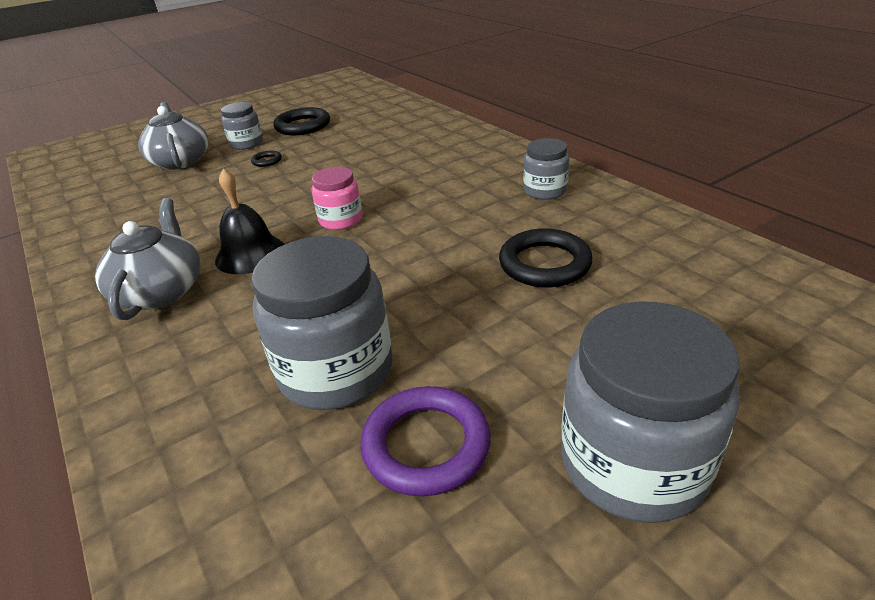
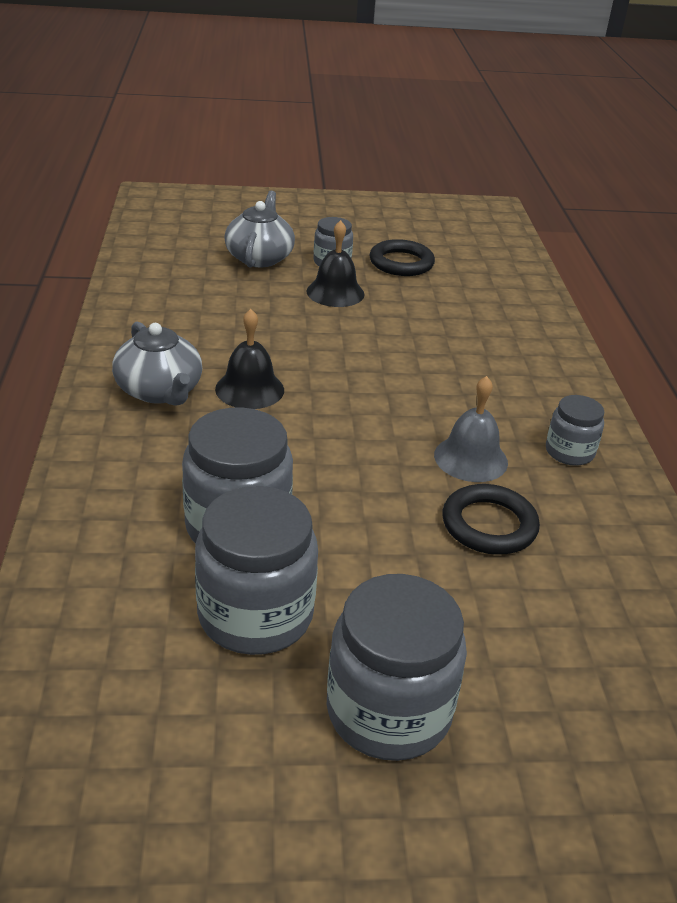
camera: 25 degrees right, 0 degrees up
(161, 291) = (160, 391): grey teapot -> grey teapot turned 120 degrees clockwise
(267, 161) = (335, 292): black ring -> black bell
(341, 220) = (350, 391): pink jar -> none
(426, 445) = (255, 615): purple ring -> grey jar
(482, 225) = (470, 458): none -> grey bell

